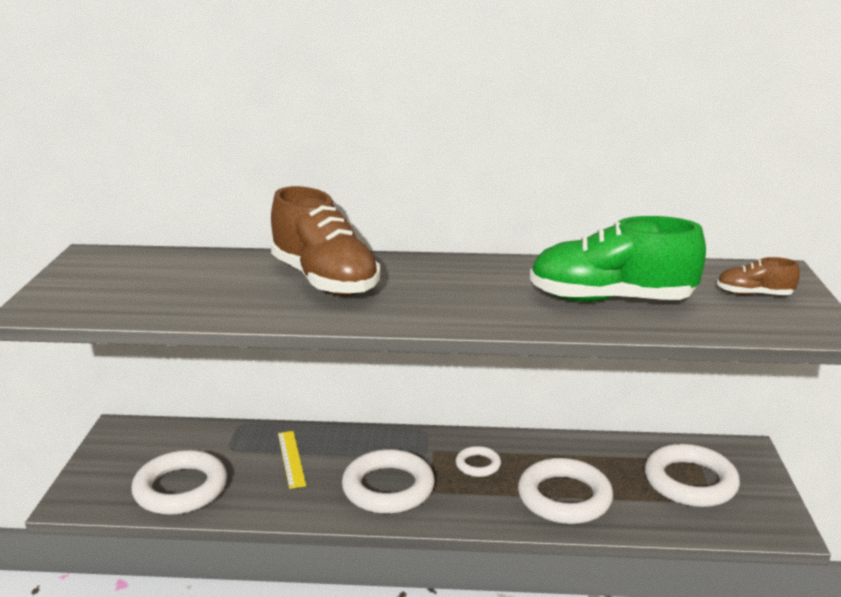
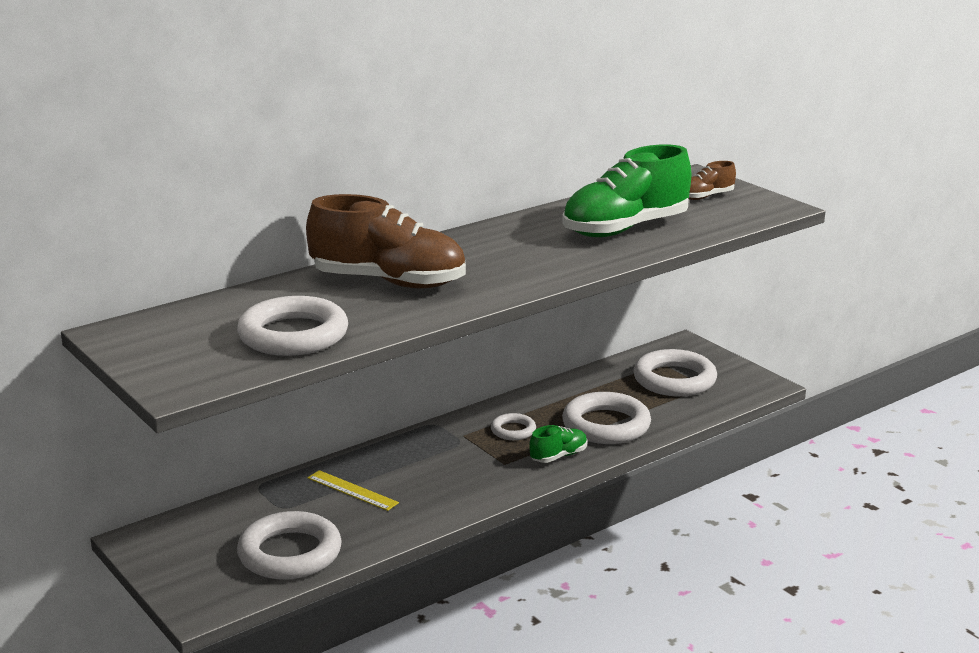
camera: 40 degrees left, 0 degrees up
(388, 488) = (468, 475): white ring -> white ring (293, 335)
(482, 507) = (558, 456): none -> green shoe

